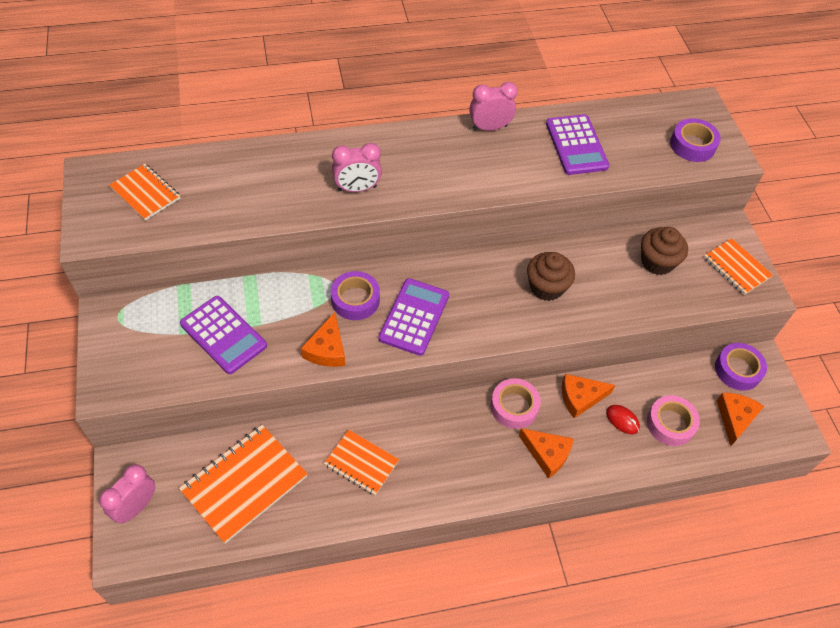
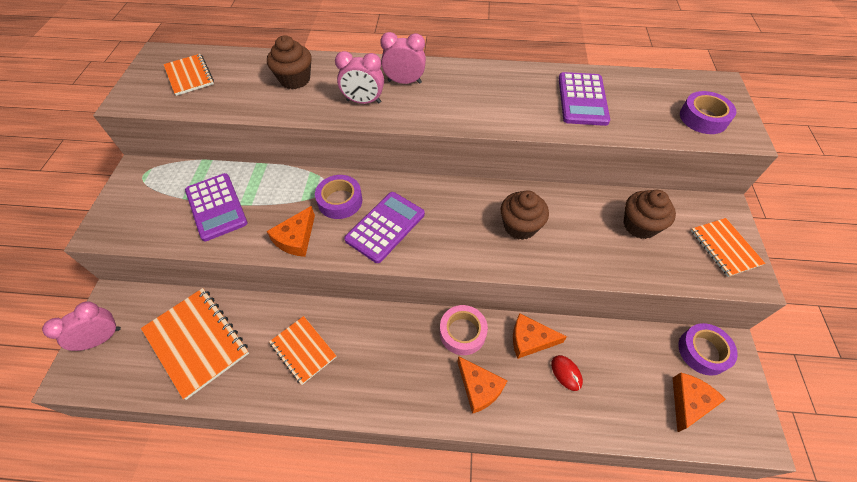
camera: 20 degrees right, 0 degrees up
(244, 483) = (197, 342): orange notebook -> orange notebook turned 75 degrees clockwise
(270, 176) = (295, 79): none -> brown cupcake
(489, 127) = (504, 72): pink clock -> pink clock (404, 82)
(670, 424) = (616, 390): pink tape -> none

